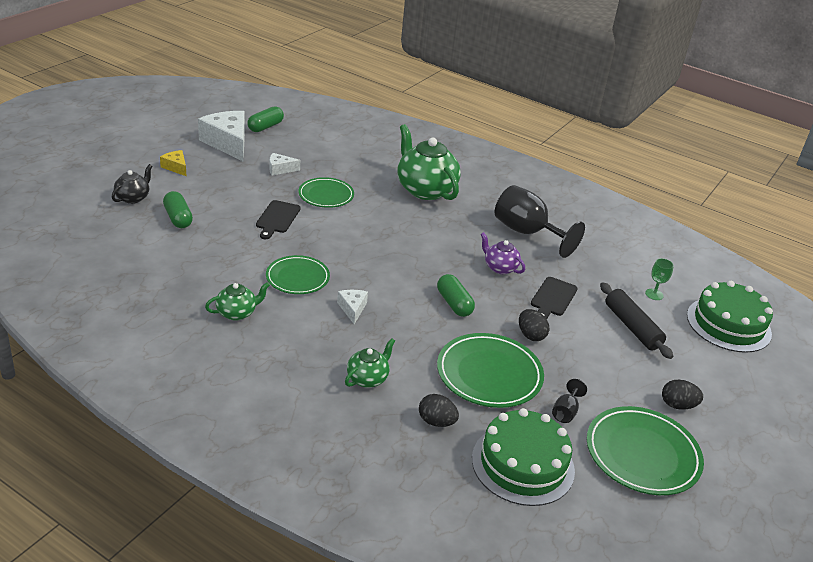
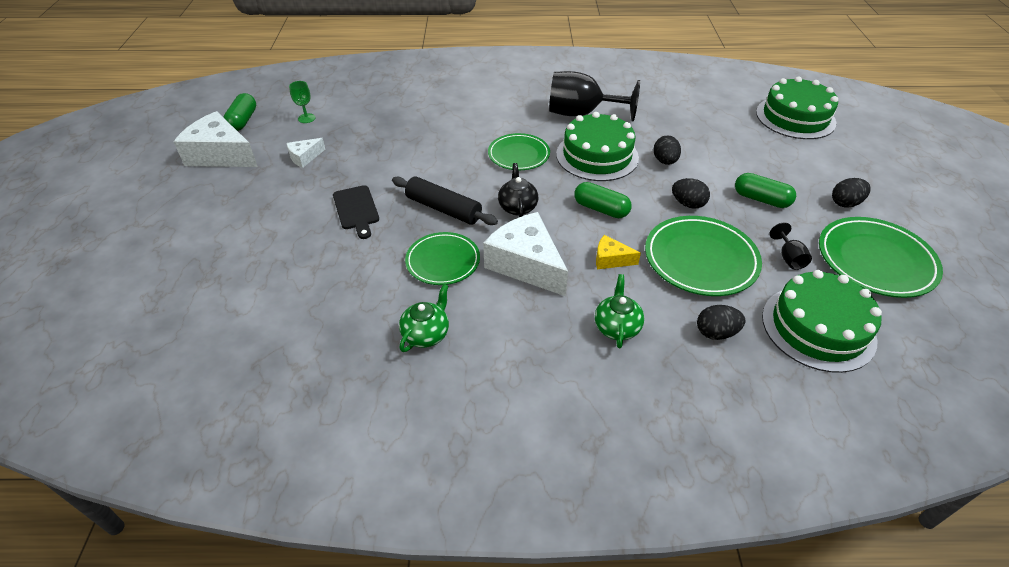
camera: 30 degrees left, 10 degrees up
(133, 198) = (175, 266): black teapot -> black teapot (517, 207)
(176, 167) = (189, 207): yellow cheese -> yellow cheese (611, 259)
(178, 218) = (251, 263): green capsule -> green capsule (761, 199)
(326, 195) = (378, 162): green plate -> green plate (518, 155)
(352, 309) = (526, 264): white cheese -> white cheese, size x2.06
(425, 190) = (459, 114): green teapot -> none
(500, 268) = (597, 156): purple teapot -> green cake
(553, 298) = (665, 161): black cutting board -> black egg
(632, 327) = (743, 155): black rolling pin -> black rolling pin (443, 209)
(654, 294) = (724, 119): green goblet -> green goblet (306, 118)

